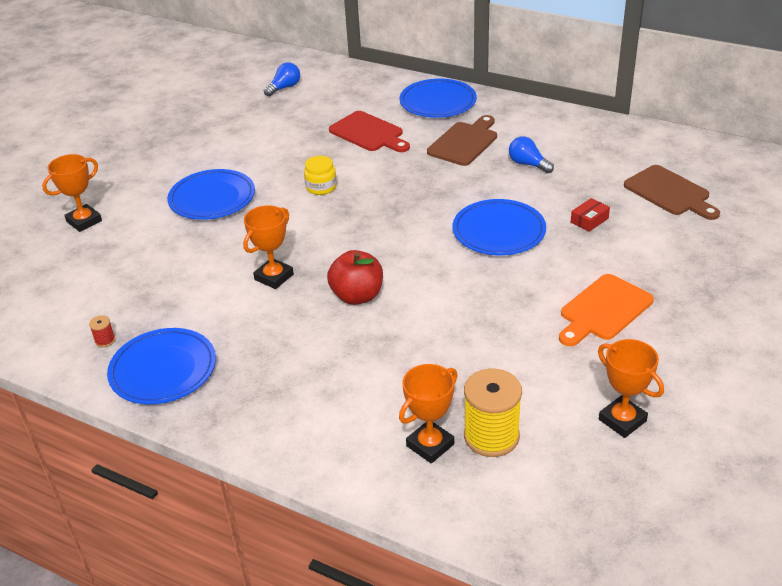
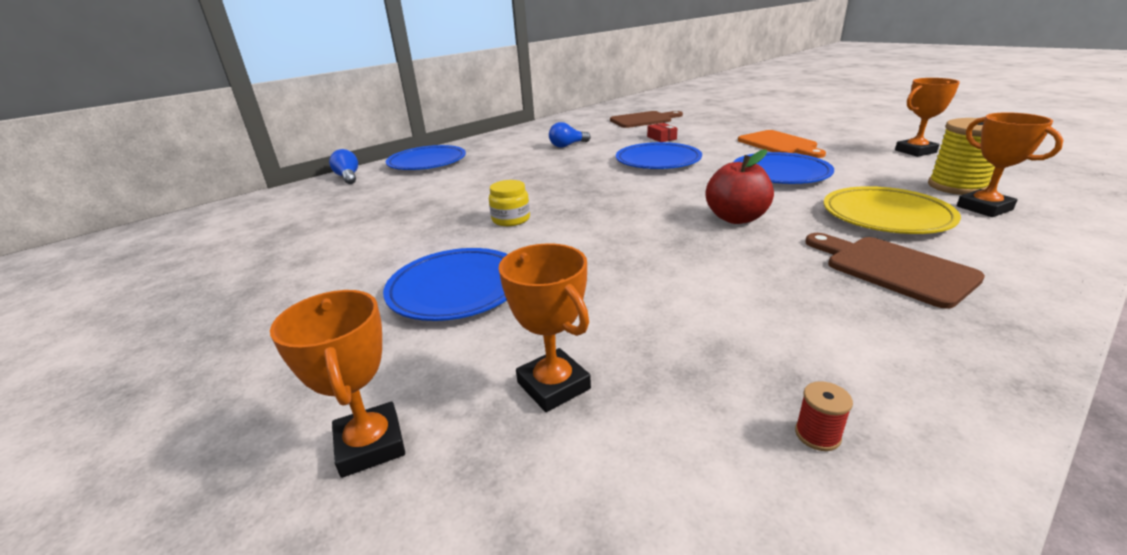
camera: 70 degrees left, 10 degrees down
(163, 370) = (900, 365): blue plate -> blue plate (780, 173)
(274, 277) = (679, 259): orange trophy -> orange trophy (553, 385)
(284, 88) = (262, 222): blue light bulb -> blue light bulb (348, 177)
(368, 133) = (436, 190): red cutting board -> none
(389, 380) = (886, 216): none -> yellow plate
(464, 142) = (508, 159): brown cutting board -> brown cutting board (893, 268)

